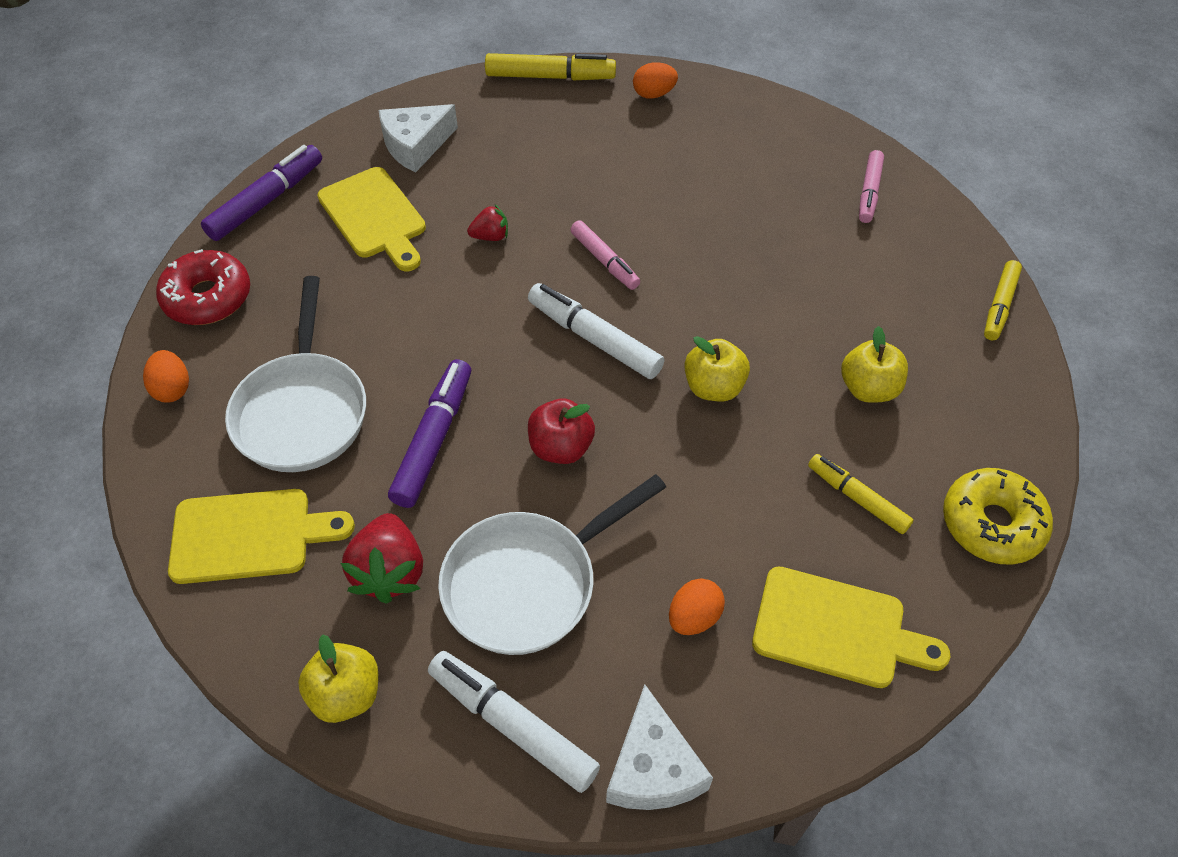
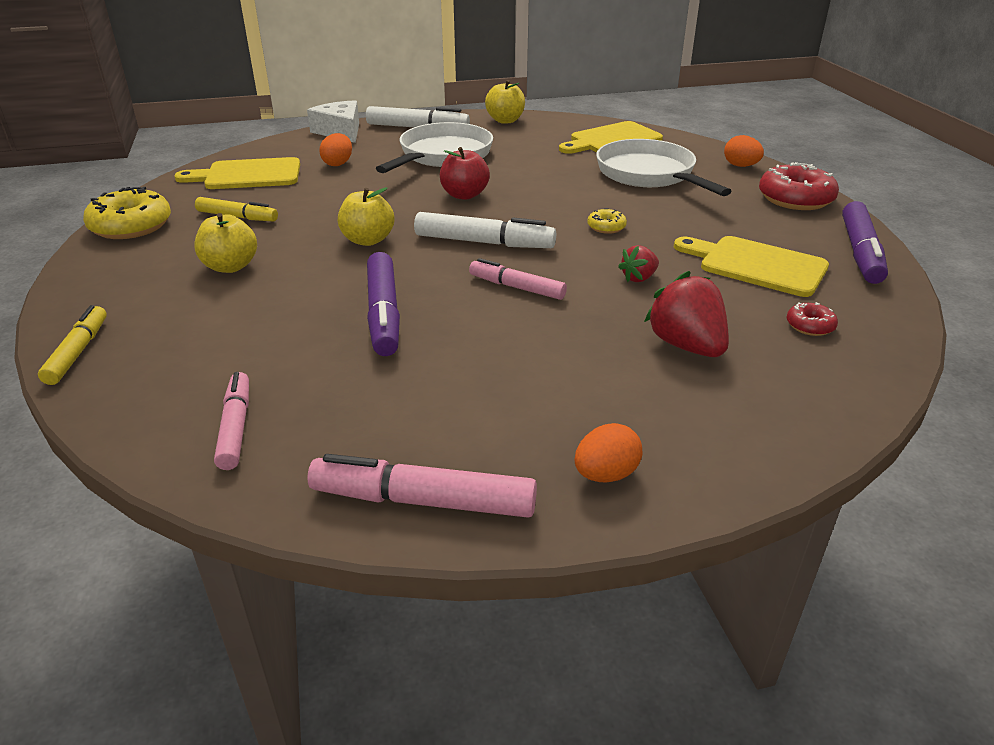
camera: 155 degrees right, 20 degrees down
(389, 572) = (523, 145): red strawberry -> red strawberry (686, 346)
(415, 145) = (810, 326): white cheese -> red donut
(433, 439) = (552, 182): purple marker -> purple marker (383, 314)
(452, 320) = (606, 227): none -> yellow donut
(550, 77) = (771, 453): yellow marker -> none
(763, 111) = (423, 501): none -> pink marker

